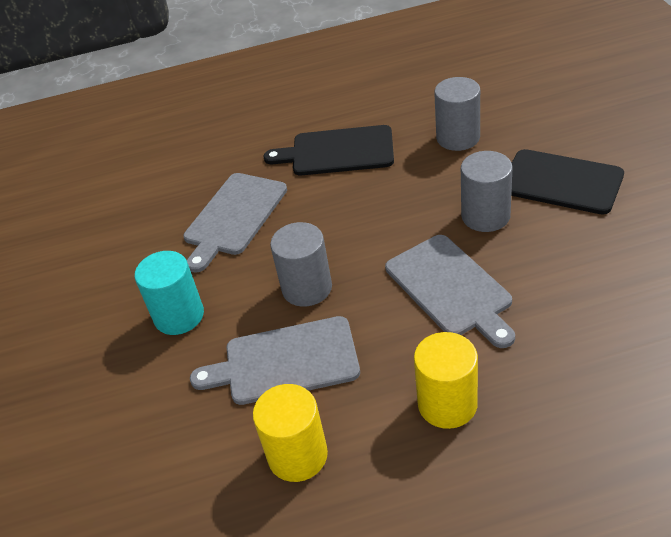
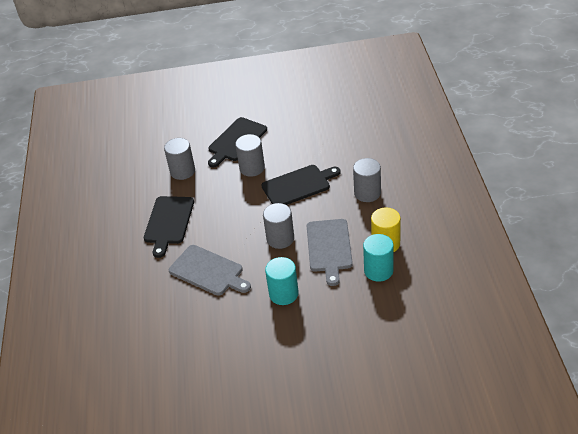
camera: 85 degrees left, 0 degrees up
(224, 451) = (378, 270): none -> turquoise cylinder
(447, 404) = (367, 193): yellow cylinder -> grey cylinder
(450, 288) = (298, 185): grey cutting board -> black cutting board

